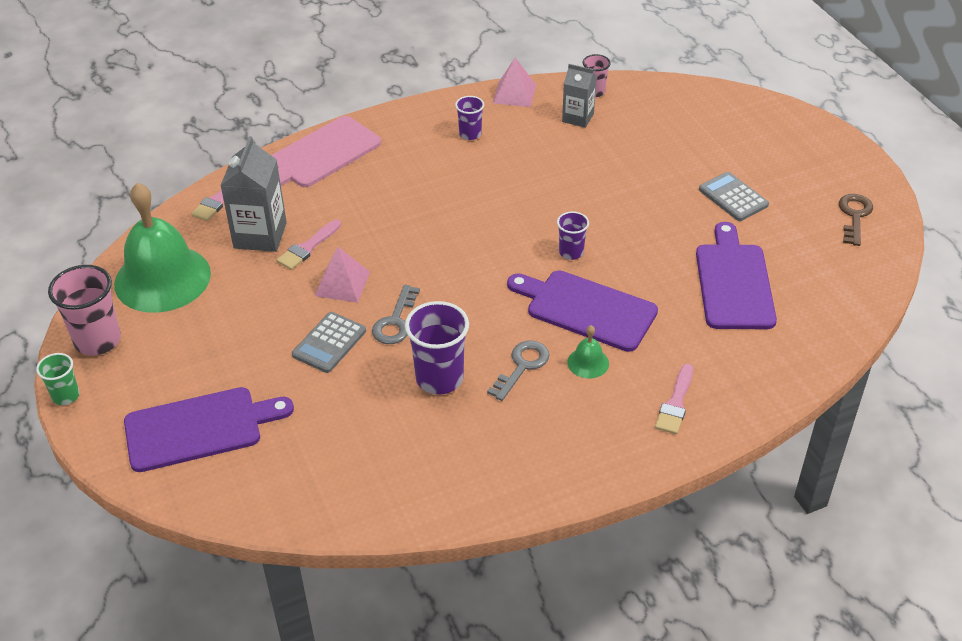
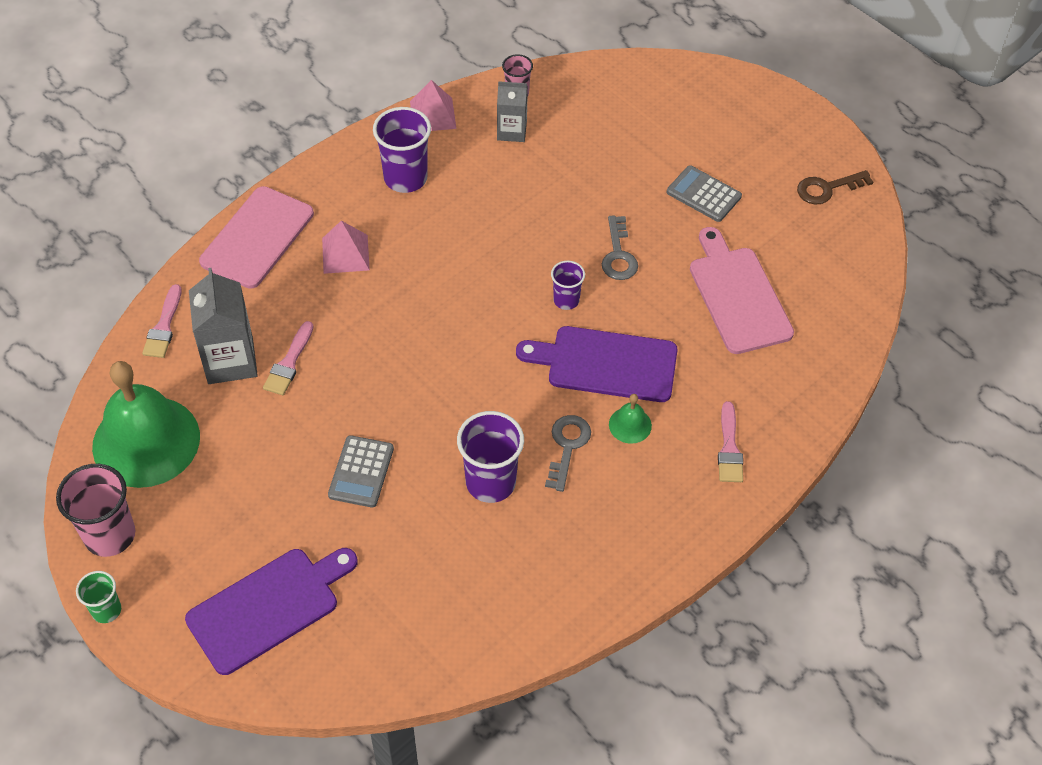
camera: 20 degrees left, 10 degrees up
(342, 283) = (345, 397): pink pyramid -> pink pyramid (345, 254)
(395, 321) = (419, 428): grey key -> grey key (618, 255)
(470, 134) = (405, 178): purple cup -> purple cup, size x1.77
(733, 282) = (738, 296): purple cutting board -> pink cutting board
(854, 216) = (827, 189): brown key -> brown key turned 105 degrees counterclockwise

